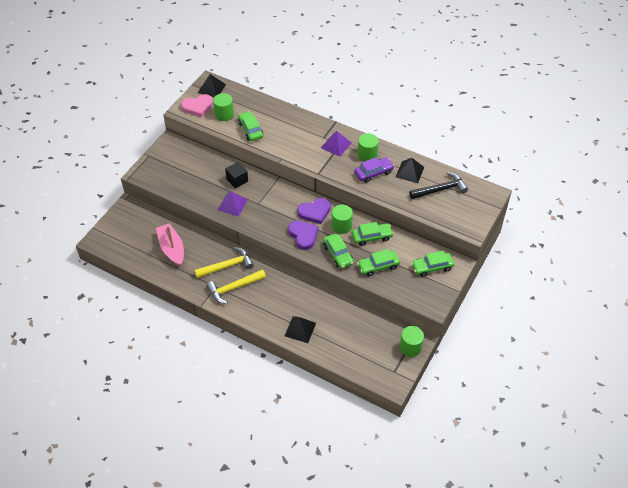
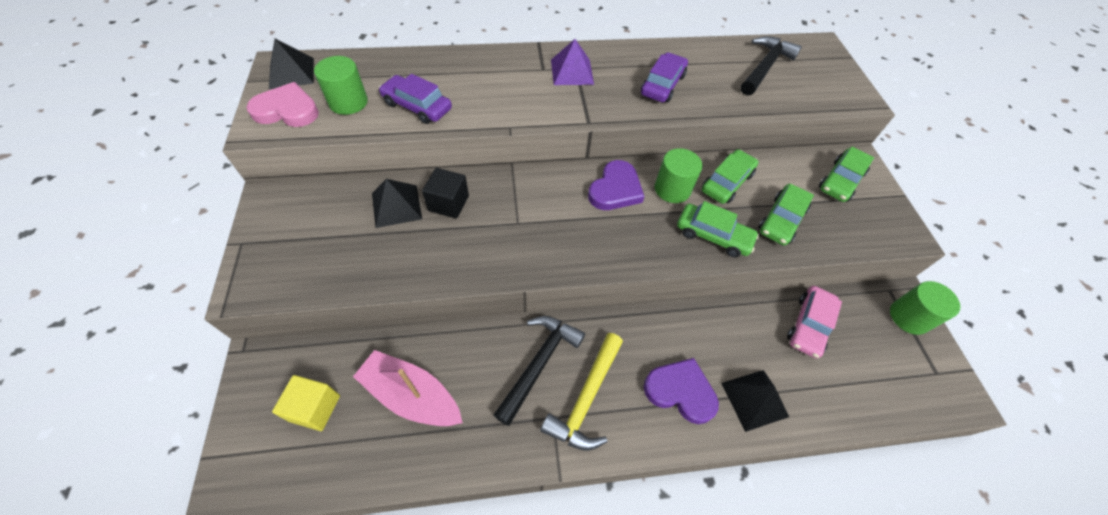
camera: 40 degrees left, 5 degrees up
(136, 233) = (315, 408): none -> yellow cube
(198, 107) = (287, 110): pink heart -> pink heart turned 120 degrees counterclockwise
(227, 266) = (539, 363): yellow hammer -> black hammer
(232, 204) = (476, 249): purple pyramid -> none
(250, 130) = (417, 106): green car -> purple car
(303, 235) = (636, 235): purple heart -> purple heart (680, 391)
(357, 321) = (809, 325): none -> pink car
(367, 155) = (627, 66): green cylinder -> none
(409, 172) = (704, 63): black pyramid -> black pyramid (396, 206)

